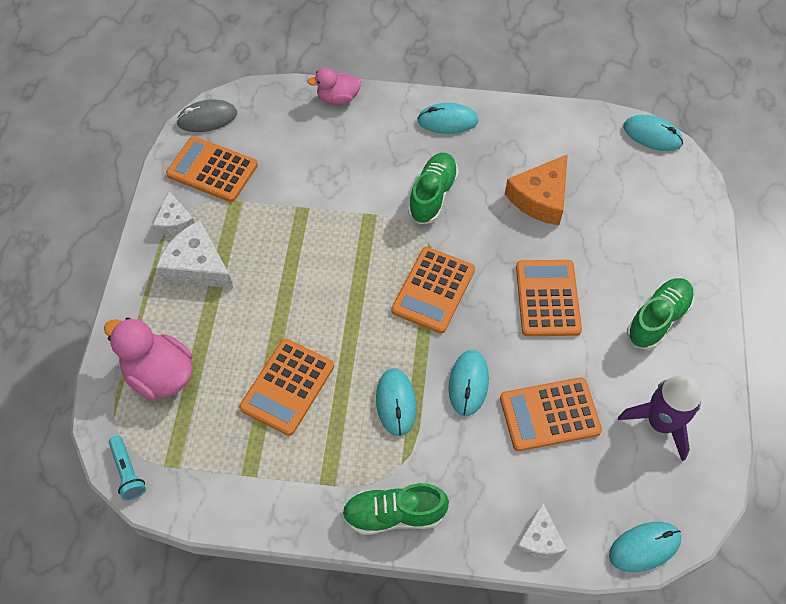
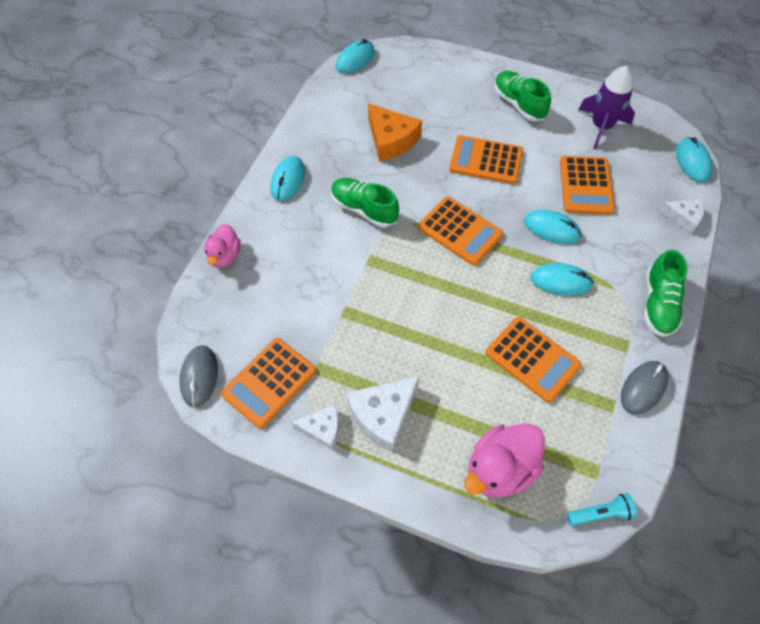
camera: 75 degrees left, 0 degrees up
(277, 504) = (643, 388): none -> grey mouse

